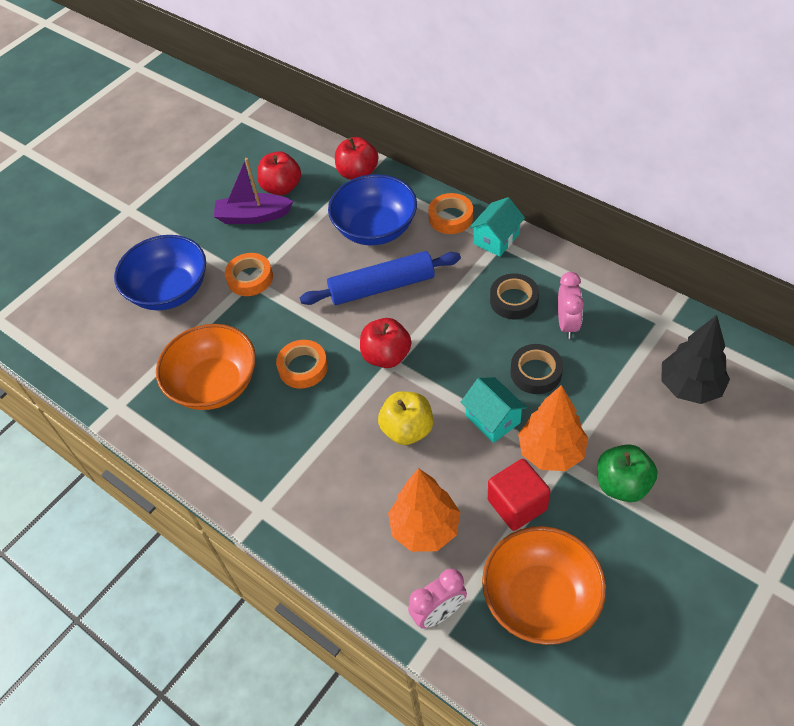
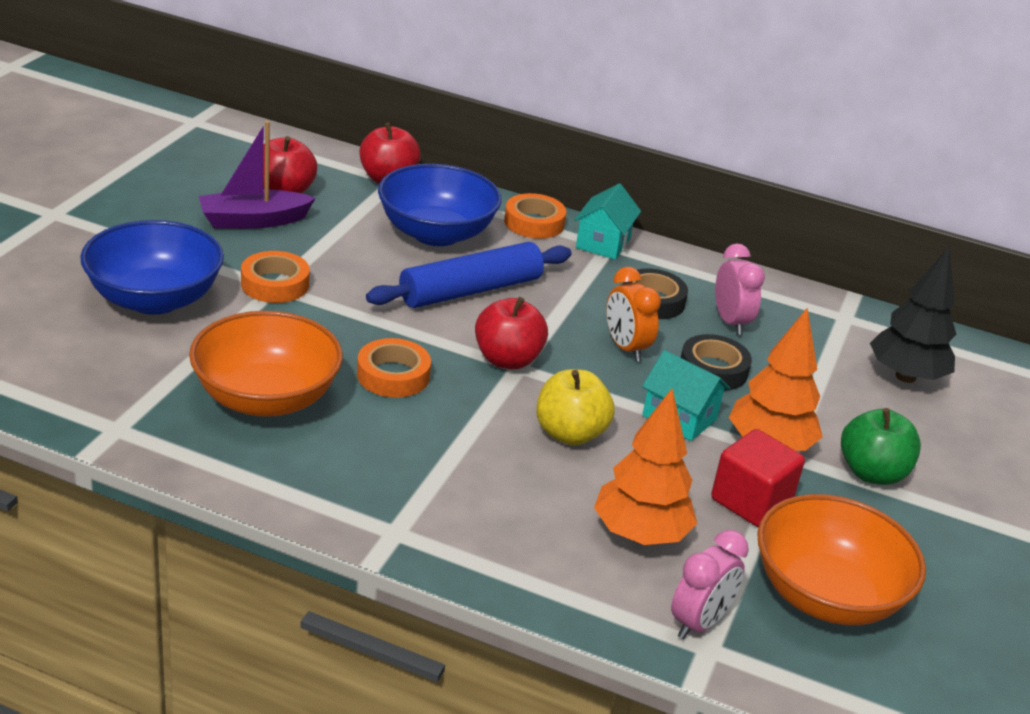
camera: 25 degrees left, 20 degrees down
(476, 348) = (625, 348): none -> orange clock

